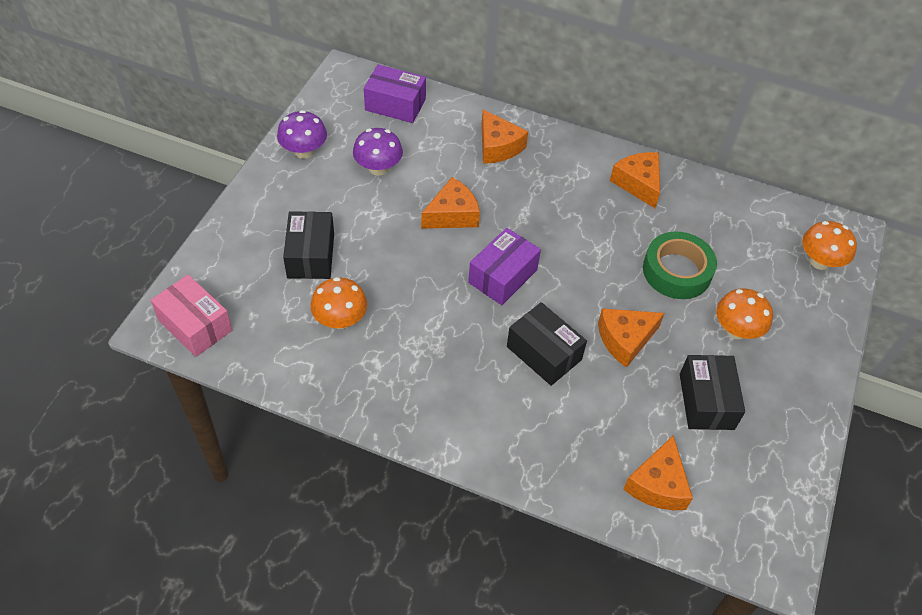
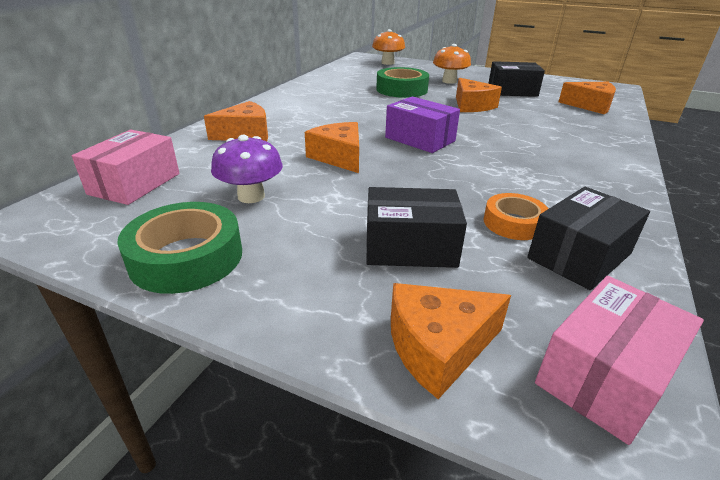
camera: 85 degrees left, 20 degrees down
(304, 151) = (186, 257): purple mushroom -> green tape
(340, 320) = (513, 223): orange mushroom -> orange tape
(395, 104) = (135, 184): purple box -> pink box
(544, 353) = (500, 129): black box -> black box (579, 256)
(638, 183) = (312, 93): orange cheese -> orange cheese (438, 347)

